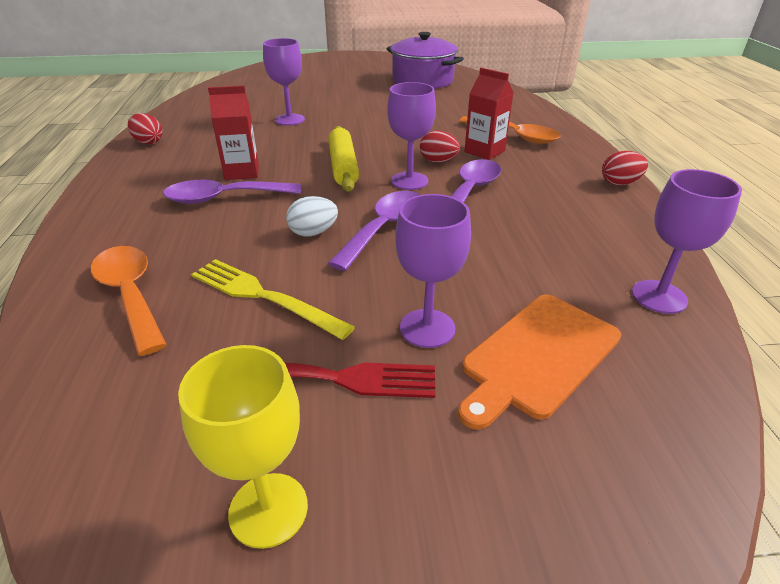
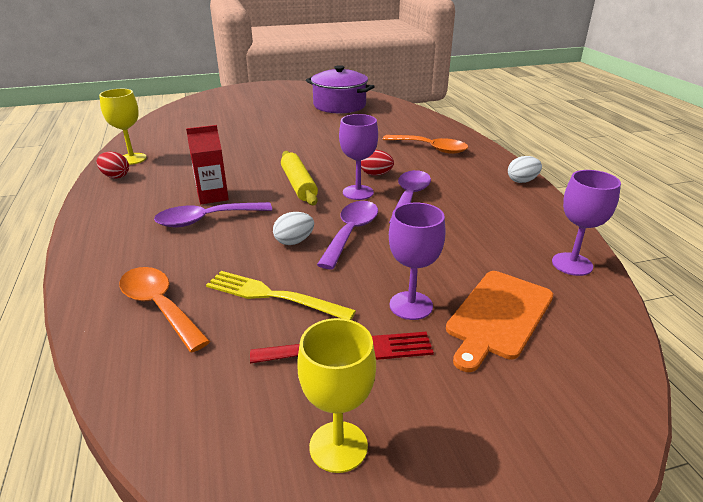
camera: 10 degrees left, 5 degrees down
(173, 125) = (132, 159): none -> yellow goblet
(289, 120) = (236, 147): purple goblet -> none
(484, 151) = (410, 163): red carton -> none
(619, 183) = (522, 181): red egg -> white egg

